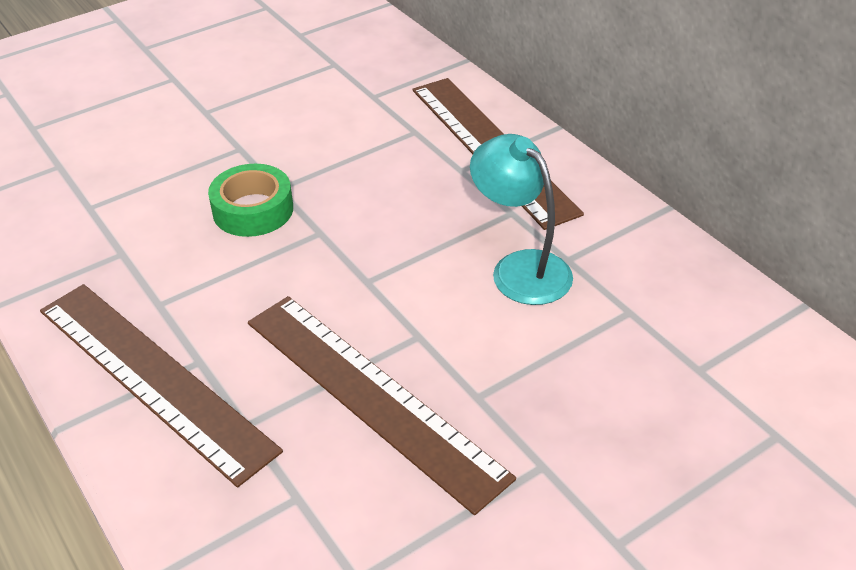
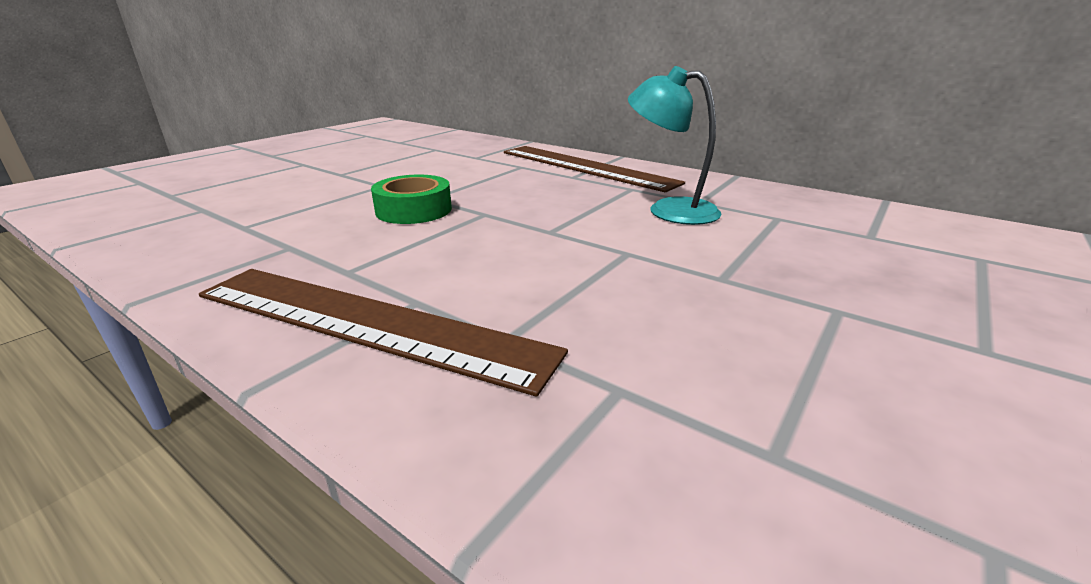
camera: 20 degrees left, 15 degrees down
(372, 396) = (624, 294): brown ruler -> none

